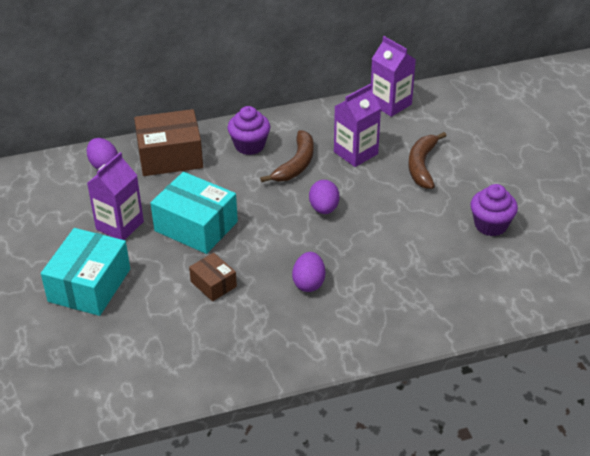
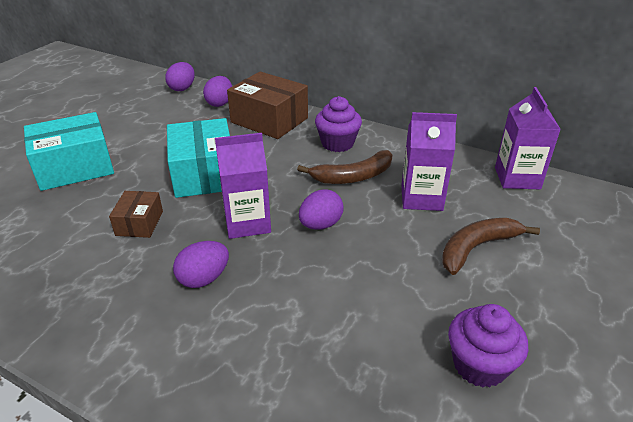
camera: 45 degrees right, 5 degrees down
(43, 171) = (182, 88): none -> purple egg
(120, 225) = (161, 143): purple carton -> purple carton (247, 223)

